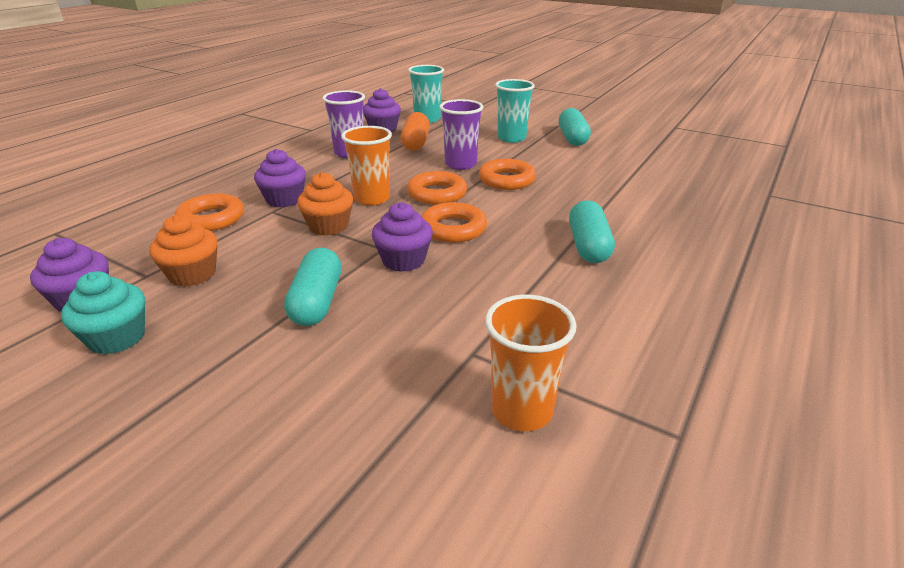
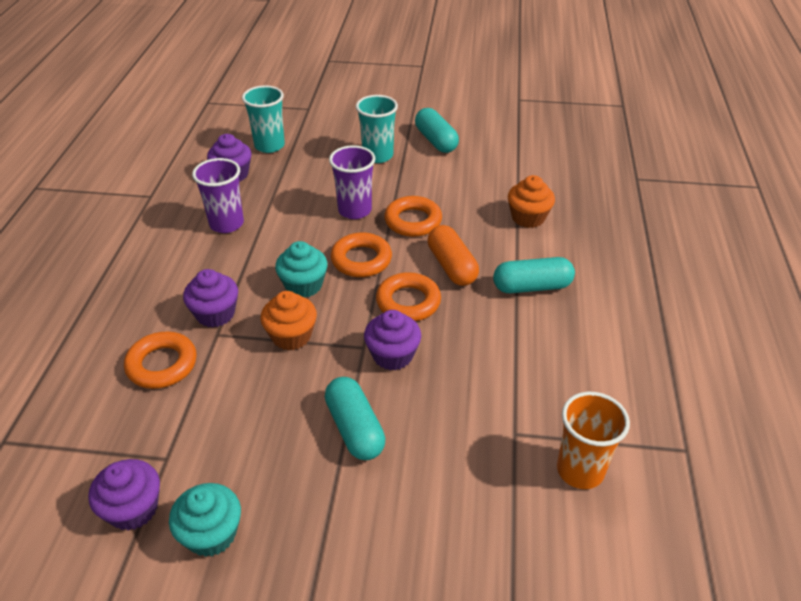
camera: 25 degrees left, 10 degrees up
(192, 274) = (212, 440): orange cupcake -> orange cupcake (528, 217)
(372, 198) = (303, 285): orange cup -> turquoise cupcake
(415, 143) = (285, 188): orange capsule -> orange capsule (451, 266)
(588, 246) = (532, 287): turquoise capsule -> turquoise capsule turned 75 degrees counterclockwise

